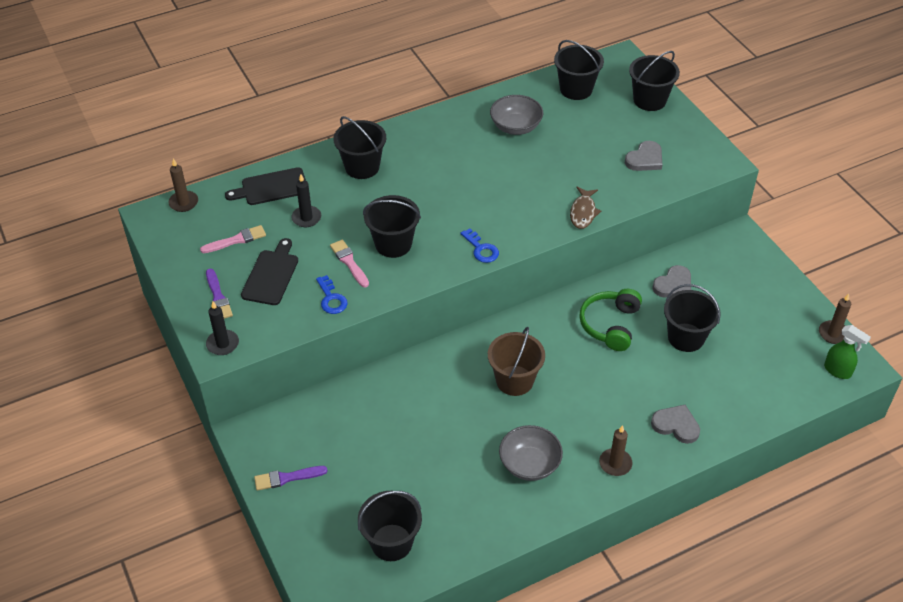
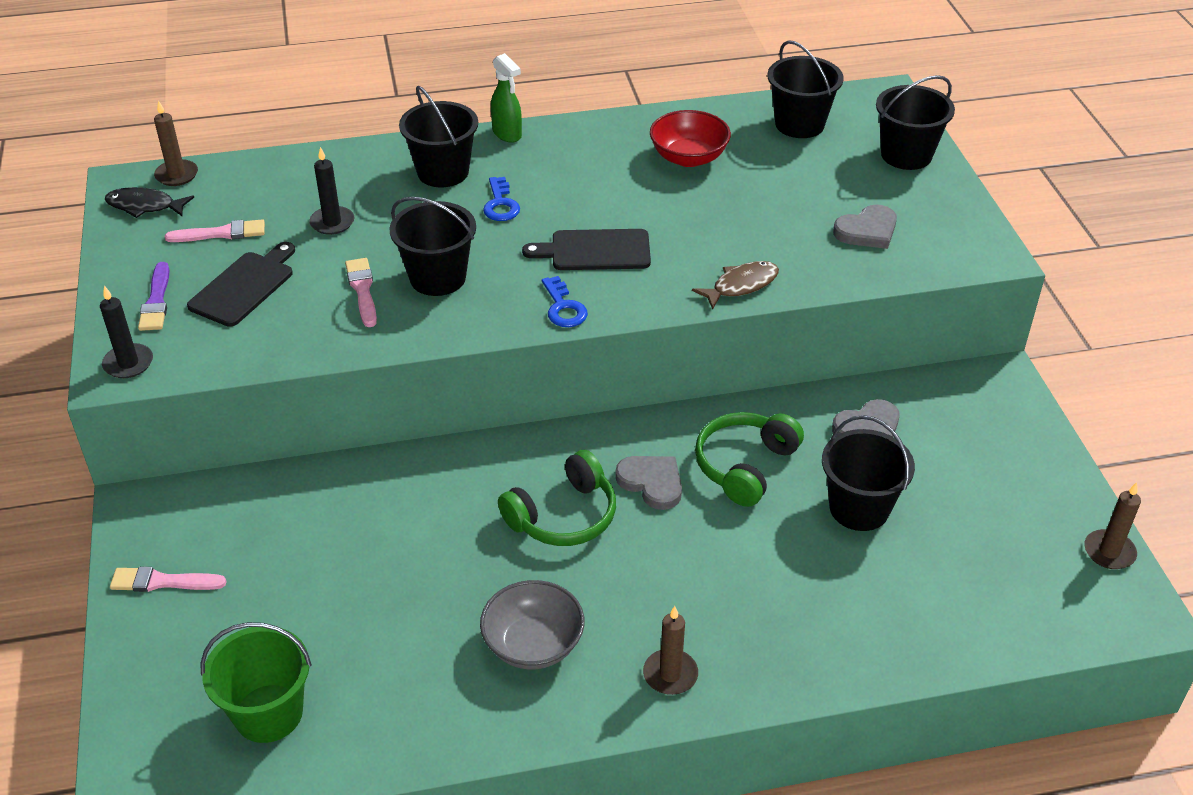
camera: 15 degrees right, 5 degrees down
(174, 230) = (145, 206): none -> black fish
(271, 187) = (304, 176): black cutting board -> black cutting board (595, 251)
(287, 478) = (162, 582): purple brush -> pink brush
(331, 299) = (312, 333): blue key -> blue key (500, 204)
(391, 542) = (268, 713): black bucket -> green bucket
(514, 380) = (563, 515): brown bucket -> green headphones
(515, 127) = (688, 157): grey bowl -> red bowl
(583, 212) = (741, 285): brown fish -> brown fish turned 150 degrees counterclockwise
(676, 425) = (793, 637): grey heart -> grey heart (652, 483)
(838, 371) = (1098, 611): green spray bottle -> green spray bottle (507, 134)

